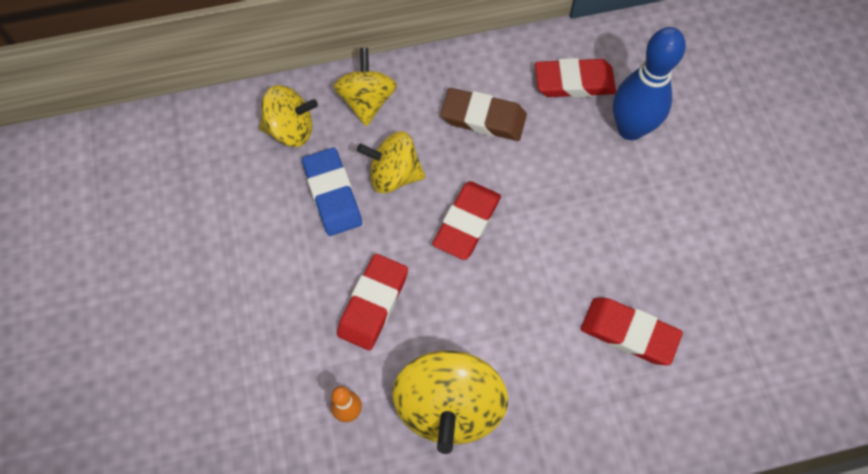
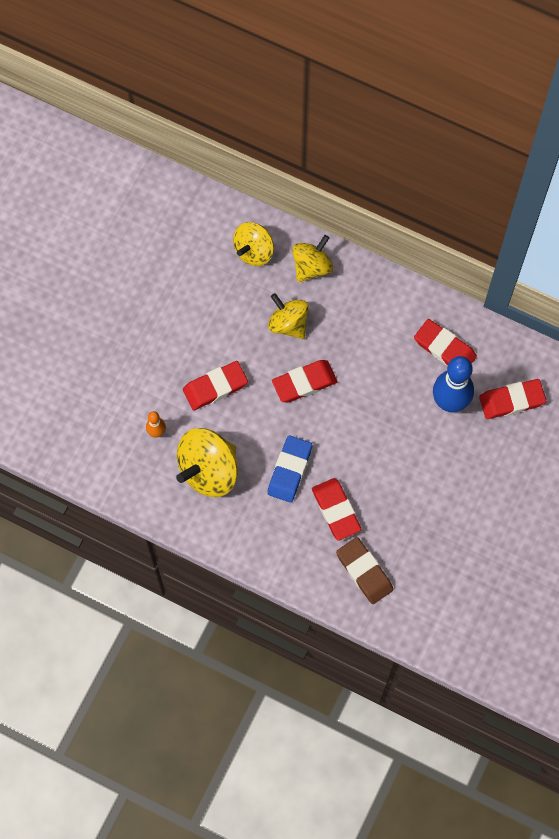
camera: 40 degrees right, 5 degrees up
(291, 129) = (254, 251): yellow spinning top -> yellow spinning top turned 90 degrees clockwise
(332, 194) = (244, 308): blue eraser -> blue eraser (289, 470)
(483, 118) = (369, 329): brown eraser -> brown eraser (364, 572)
(685, 82) = (511, 400): none -> red eraser

